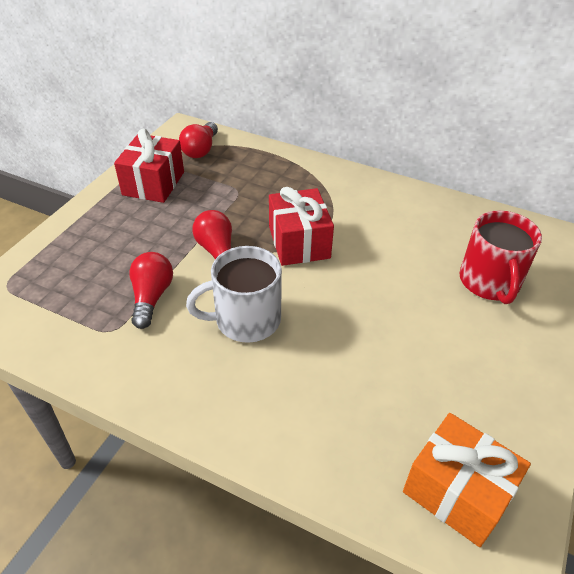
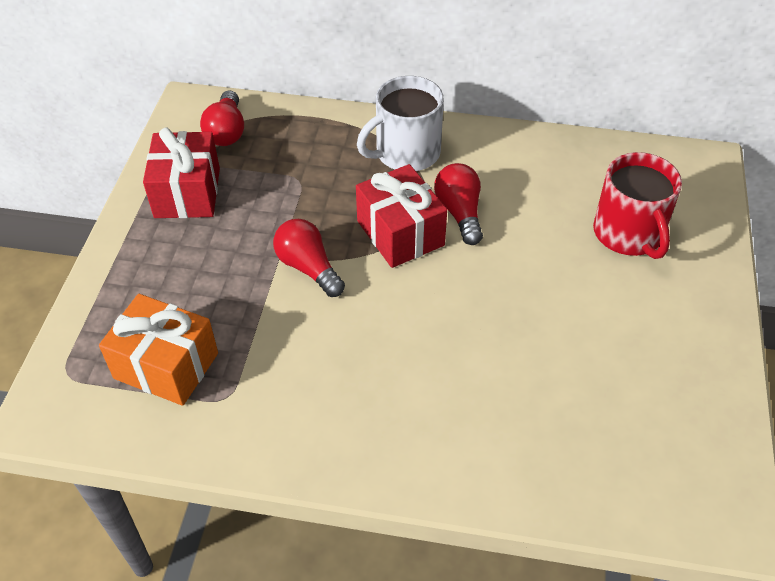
camera: 15 degrees left, 5 degrees up
(151, 297) = (255, 344): red light bulb -> red light bulb (460, 212)
(245, 320) = (377, 345): white mug -> white mug (406, 153)
(457, 491) = (664, 475): orange gift -> orange gift (166, 365)

